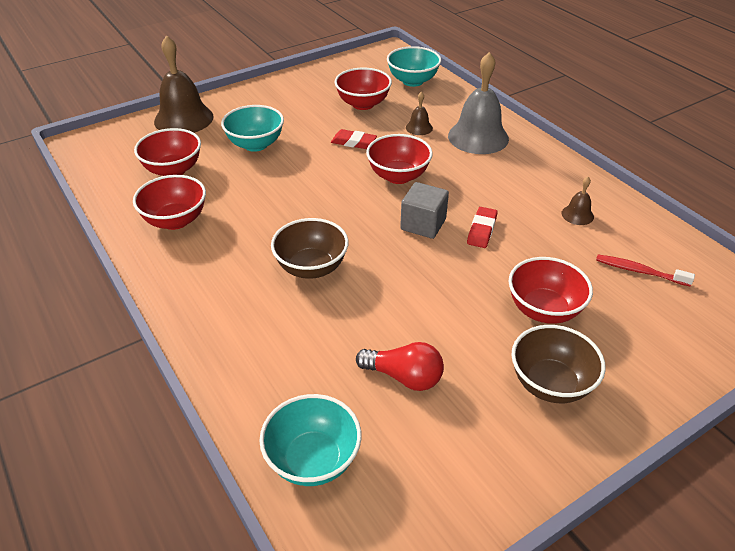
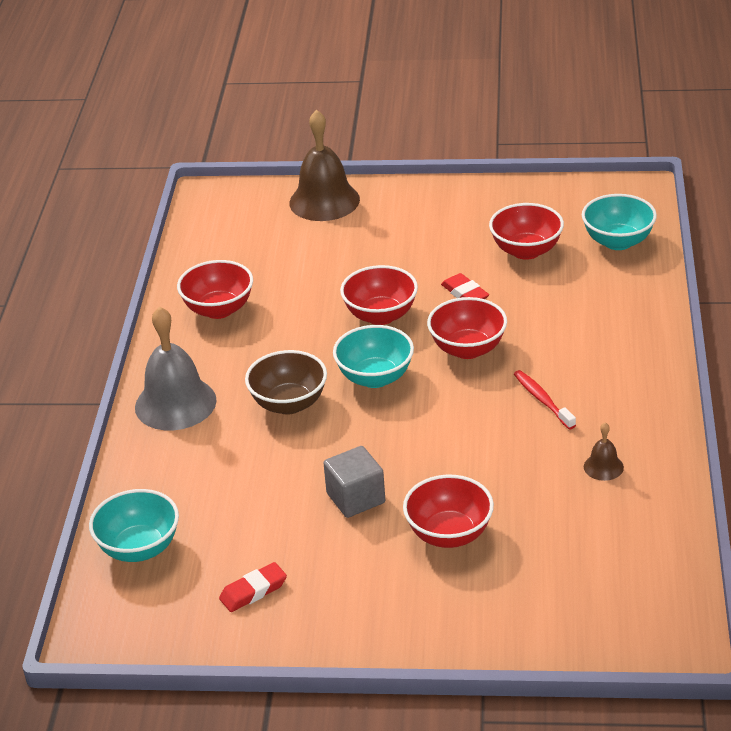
camera: 40 degrees right, 5 degrees down
(173, 170) = (262, 256): red bowl -> red bowl (380, 315)
(255, 144) = (364, 257): turquoise bowl -> turquoise bowl (375, 377)
(404, 377) = (266, 527): red light bulb -> none
(419, 128) = (554, 303): brown bell -> none
(423, 224) = (434, 408): grey cube -> grey cube (356, 498)
(478, 137) = (607, 339): grey bell -> grey bell (175, 403)
(482, 230) = (484, 439): red eraser -> red eraser (253, 591)
(550, 384) = (377, 591): brown bowl -> none
(639, 271) = (590, 546): red toothbrush -> red toothbrush (542, 400)

